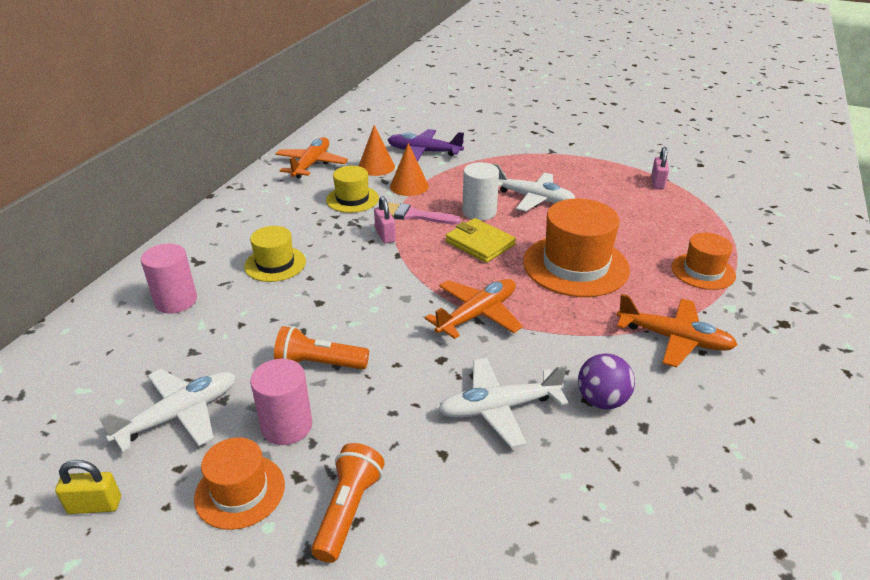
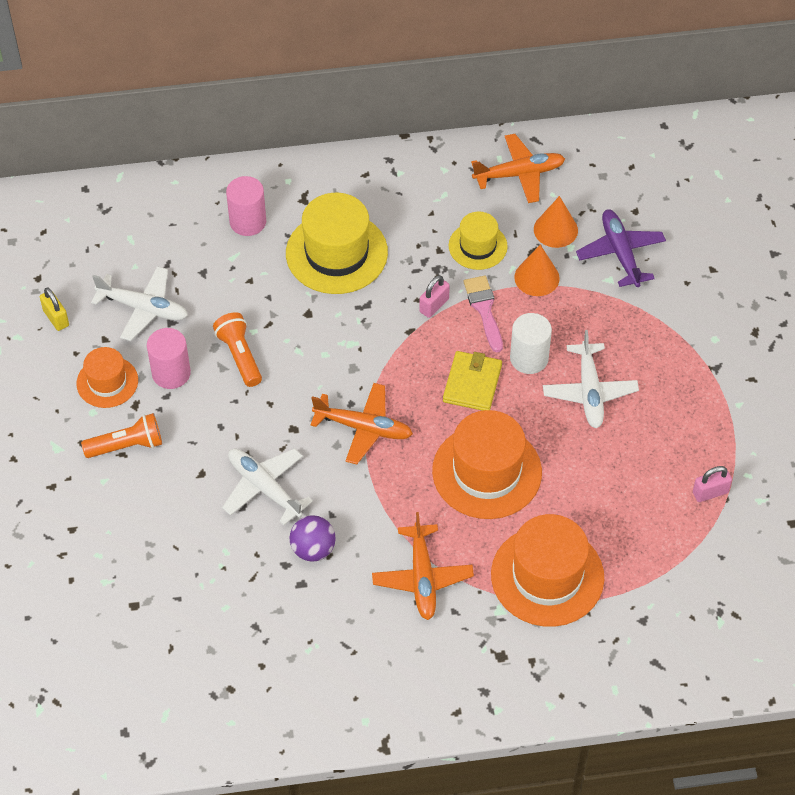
camera: 60 degrees right, 20 degrees up
(275, 264) = (336, 253): yellow hat -> yellow hat, size x1.73
(703, 271) = (547, 576): orange hat -> orange hat, size x1.73

